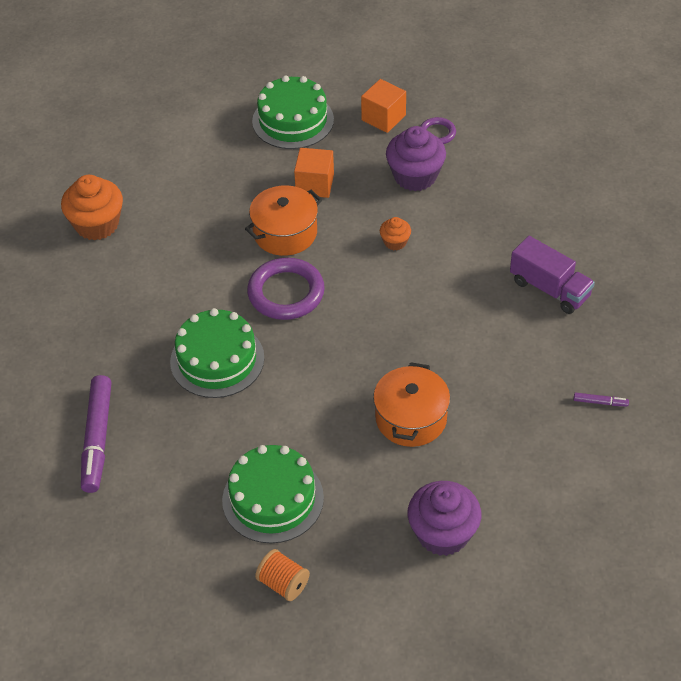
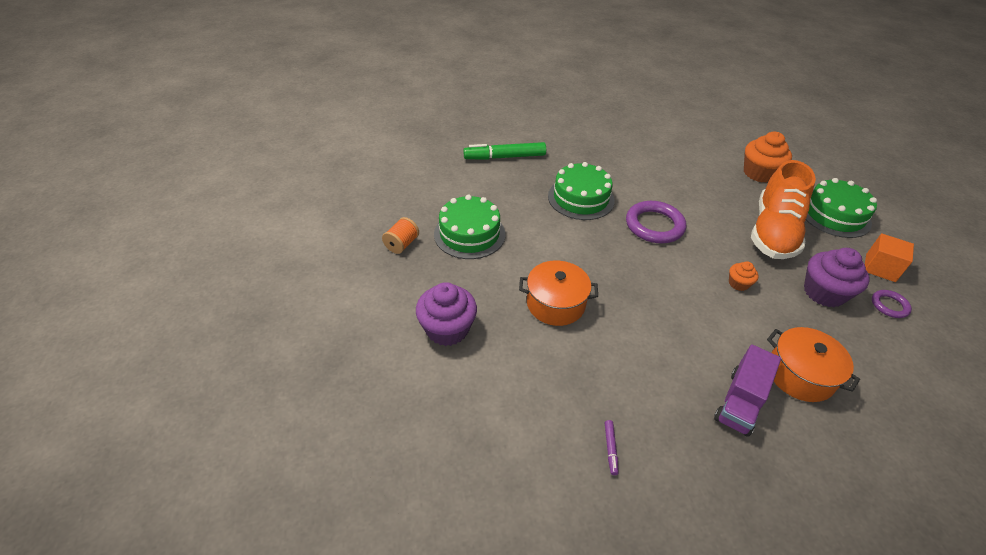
camera: 80 degrees right, 5 degrees down
(97, 224) = (673, 138): orange cupcake -> orange cupcake (759, 173)
(97, 439) = (504, 157): purple marker -> green marker
(285, 233) = (713, 220): orange pot -> orange pot (799, 375)
(315, 184) = (773, 232): orange cube -> orange shoe

